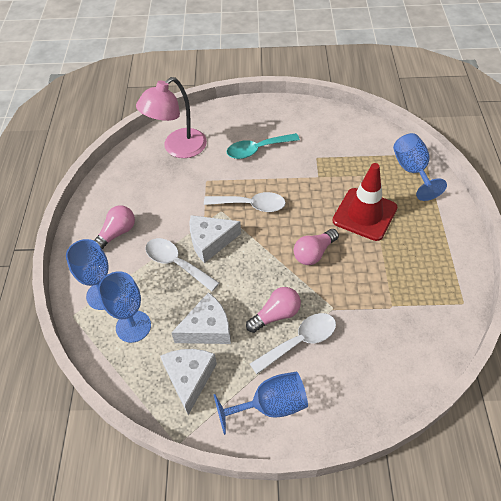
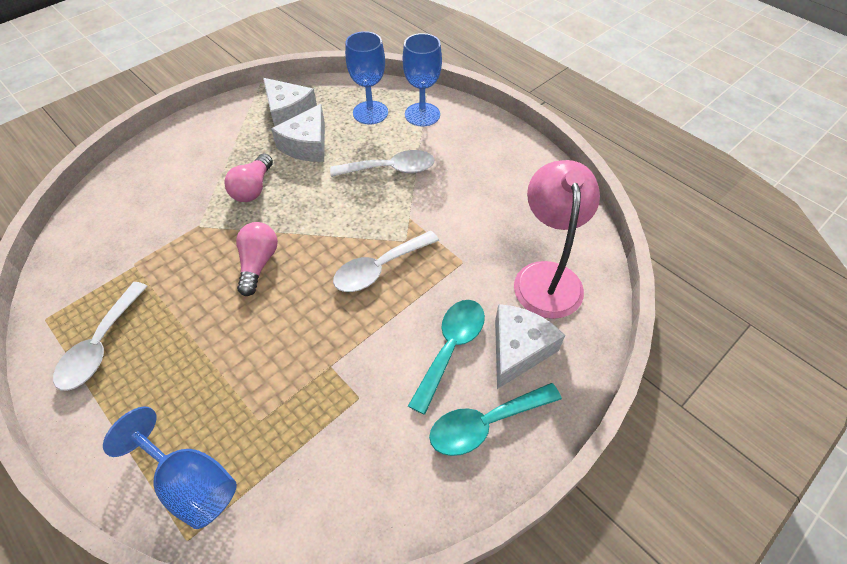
camera: 135 degrees right, 0 degrees up
(117, 233) = (478, 156): pink light bulb -> none
(210, 241) = (381, 205): white cheese -> white cheese (518, 349)
(270, 405) = (207, 133): blue goblet -> none
(274, 119) = (485, 424): none -> turquoise spoon
(300, 341) = (213, 183): white spoon -> white spoon (100, 346)
(364, 214) = (226, 352): red traffic cone -> none

